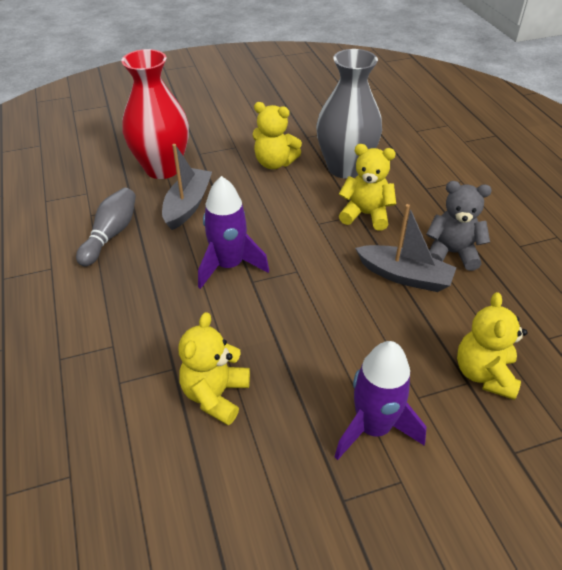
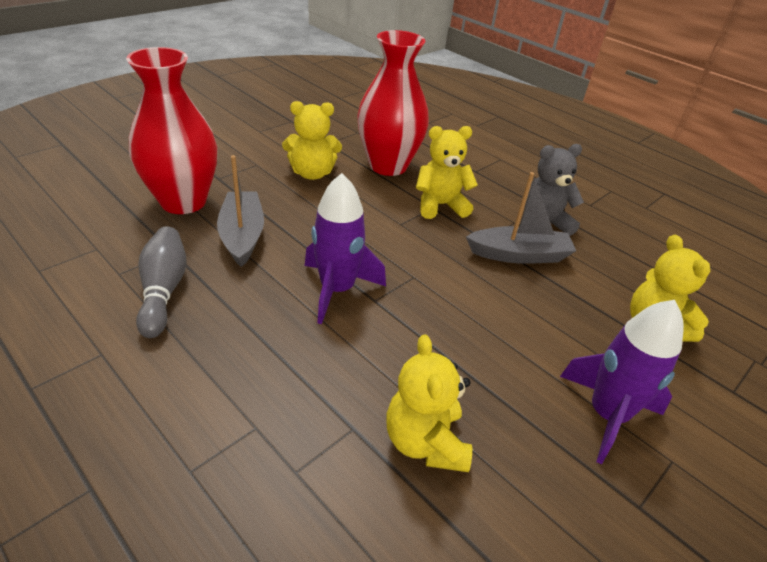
camera: 30 degrees left, 5 degrees down
(345, 168) = (388, 166): grey vase -> red vase

